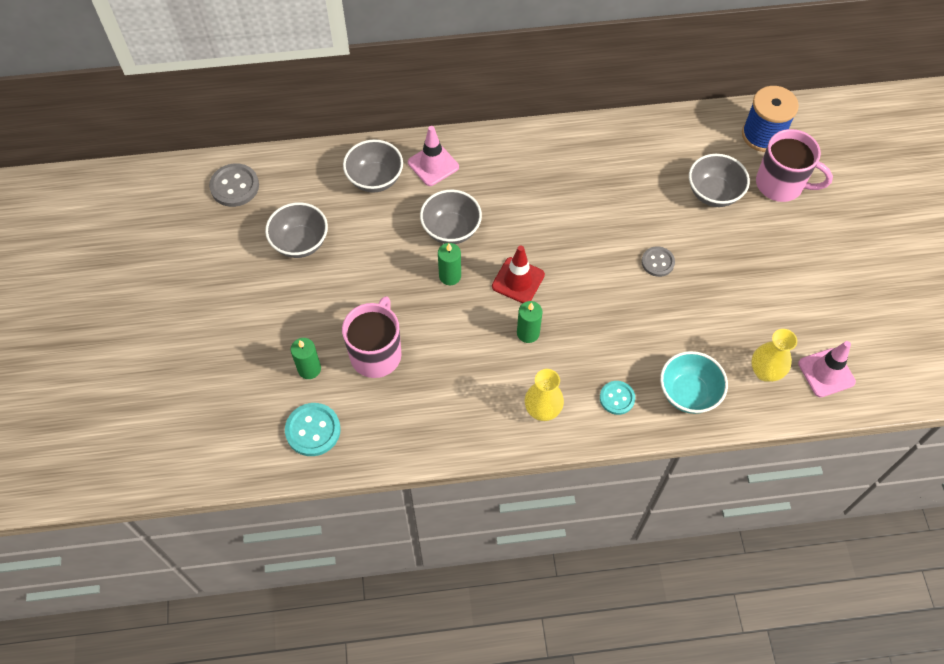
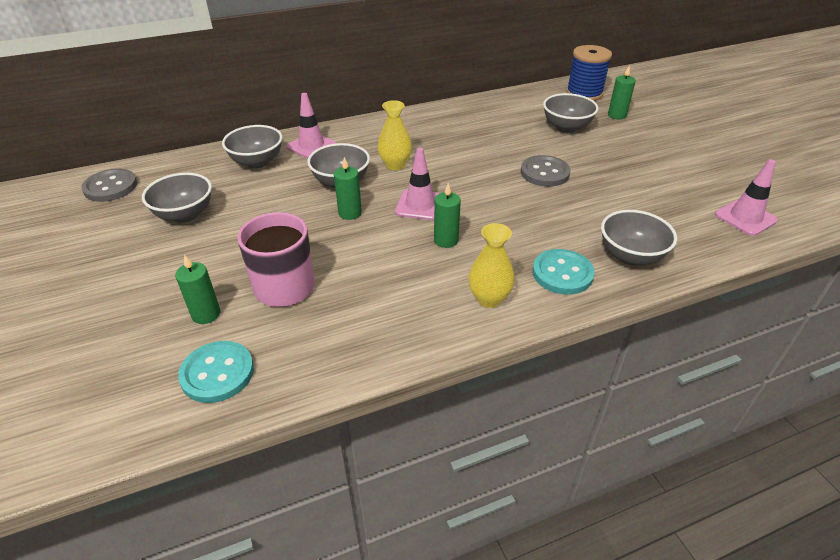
camera: 15 degrees left, 20 degrees down
(518, 280) = (420, 205): red traffic cone -> pink traffic cone
(617, 398) = (562, 273): turquoise button -> turquoise button, size x1.53
(657, 262) = (544, 173): grey button -> grey button, size x1.53
(688, 393) = (630, 256): turquoise bowl -> grey bowl
(765, 372) = (691, 227): yellow vase -> yellow vase (395, 165)
(780, 184) = (617, 115): pink mug -> green candle

